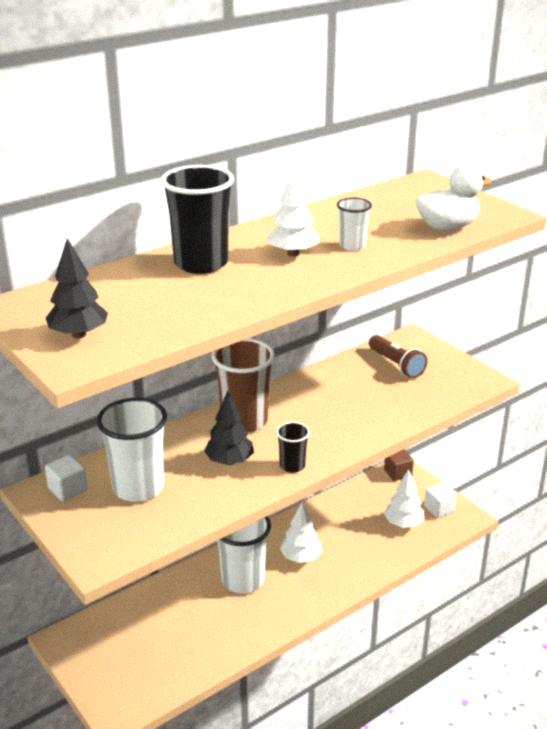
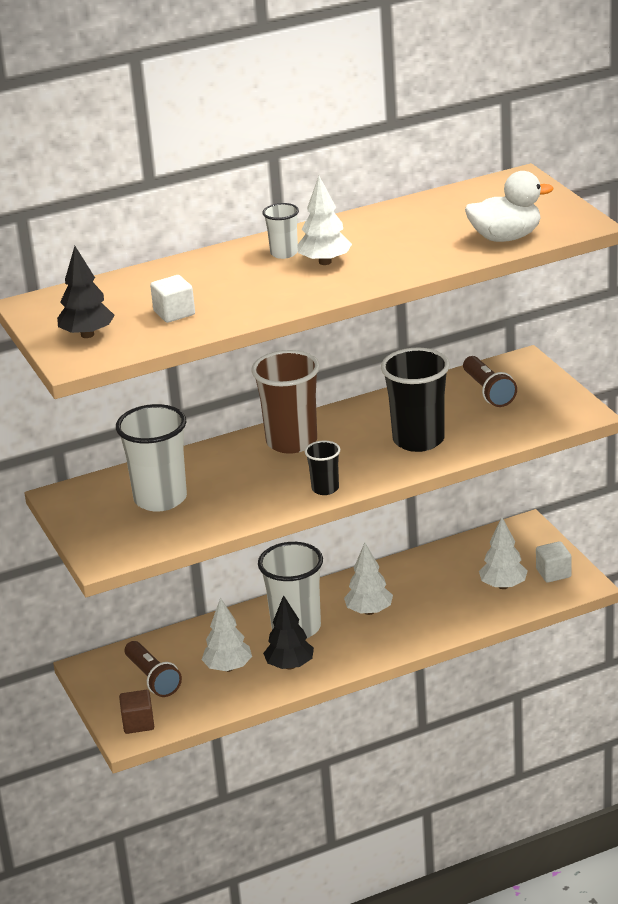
camera: 15 degrees right, 0 degrees up
(67, 489) = (90, 496): white cube -> white cube (174, 313)
(126, 646) = (153, 679): none -> brown flashlight
(193, 627) = (228, 668): none -> white tree
(201, 263) = (227, 269): black cup -> black cup (418, 440)
(229, 461) = (261, 480): black tree -> black tree (290, 665)
(352, 246) = (391, 255): white cup -> white cup (284, 253)
(398, 473) = (520, 531): brown cube -> brown cube (138, 723)

